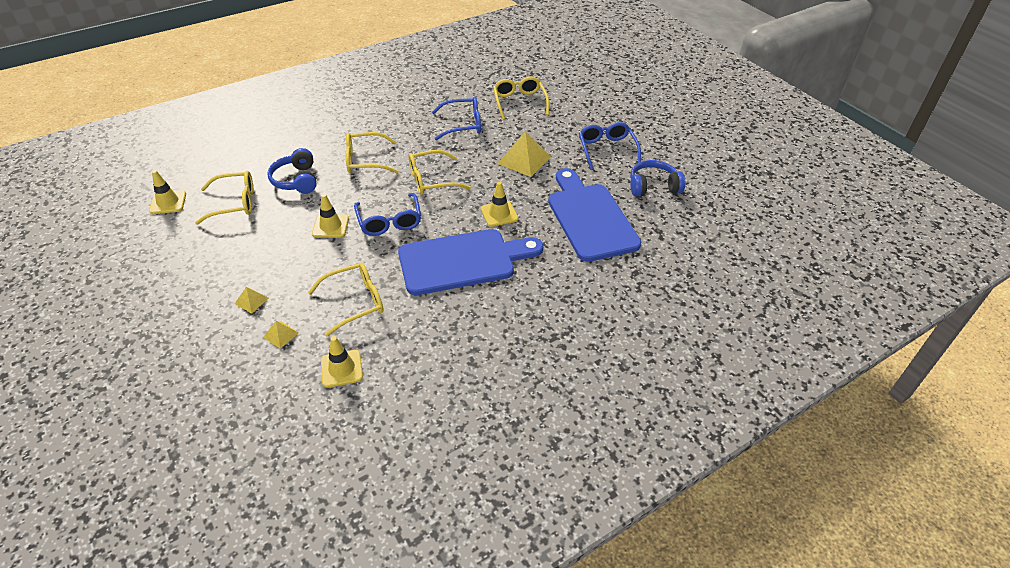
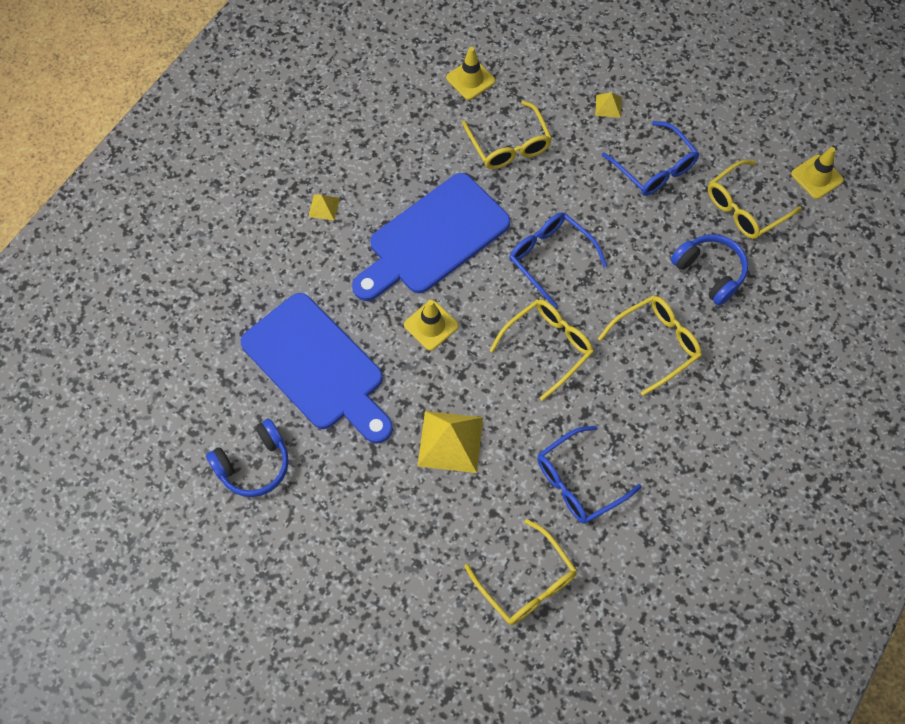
camera: 155 degrees right, 20 degrees up
(281, 335) = (550, 86): yellow pyramid -> yellow pyramid (324, 207)
(330, 226) = (610, 223): yellow traffic cone -> none
(355, 302) = (509, 145): yellow glasses -> yellow glasses turned 60 degrees counterclockwise
(607, 150) = (343, 519): blue glasses -> blue glasses (654, 168)

